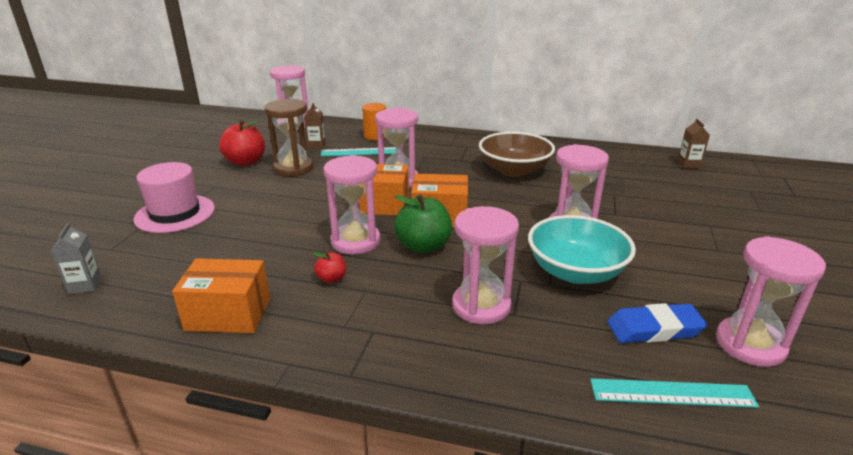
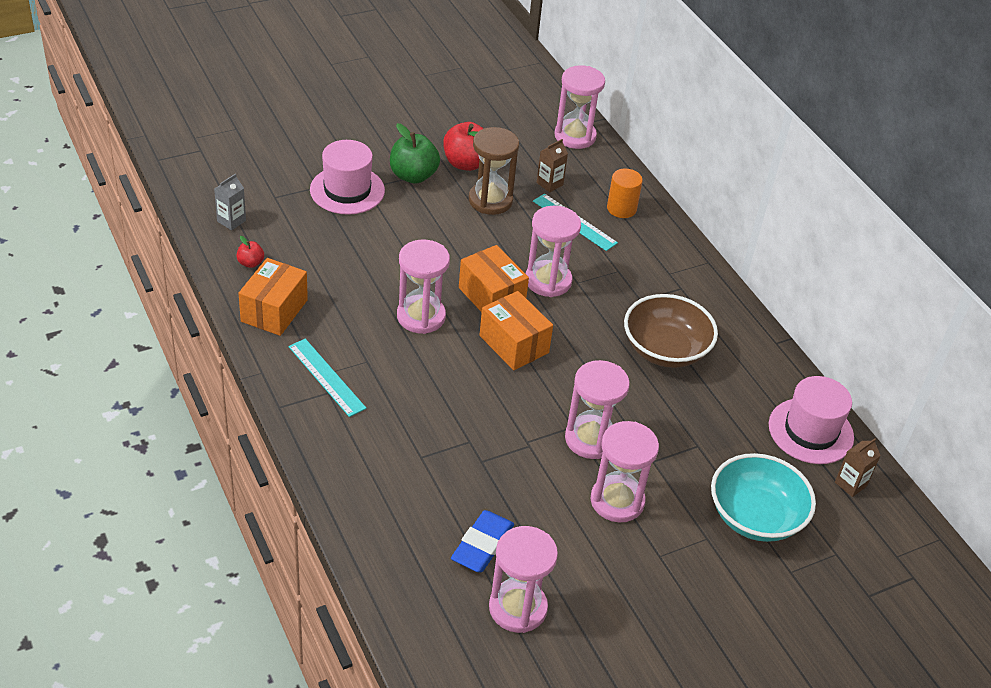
camera: 45 degrees right, 15 degrees up
(228, 314) = (274, 311): orange box -> orange box turned 60 degrees clockwise
(331, 278) = (361, 334): red apple -> red apple (250, 263)
(423, 246) = (457, 360): green apple -> green apple (413, 176)
(481, 306) = (412, 434): pink hourglass -> pink hourglass (617, 501)
(575, 271) = (517, 470): turquoise bowl -> turquoise bowl (755, 516)
(632, 158) = (810, 431): none -> pink hat
(654, 329) = (482, 545): blue eraser -> blue eraser turned 75 degrees clockwise
(672, 393) = (413, 575): turquoise ruler -> turquoise ruler (326, 377)

